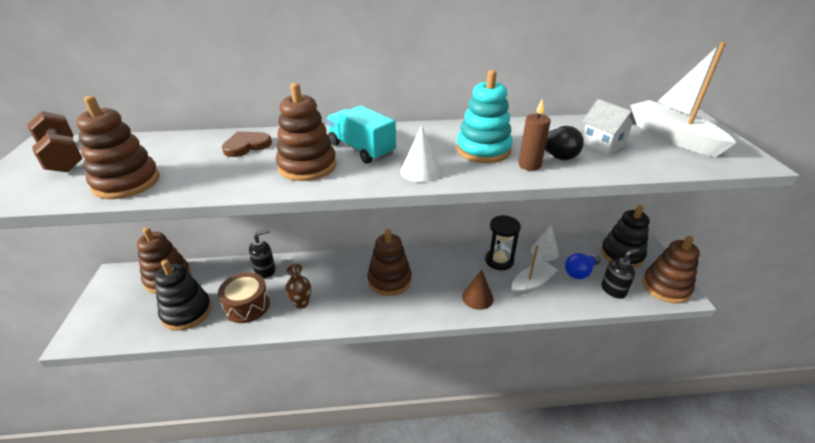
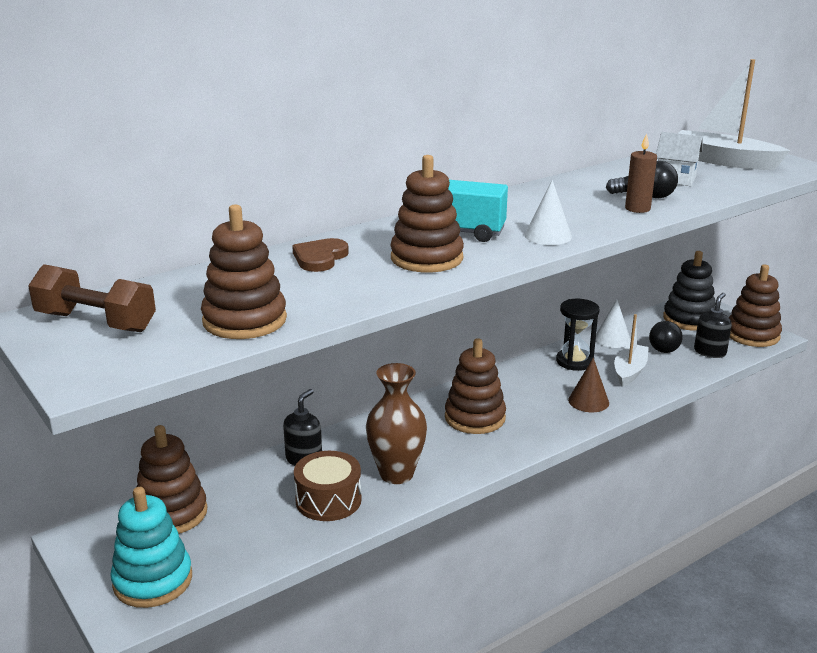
camera: 30 degrees left, 10 degrees down
(187, 312) = (253, 535): black stacking toy -> none
(301, 303) = (396, 474): brown vase -> brown vase, size x1.71
(483, 150) = (578, 206): turquoise stacking toy -> turquoise stacking toy (153, 580)
(580, 272) = (665, 346): blue light bulb -> black light bulb

